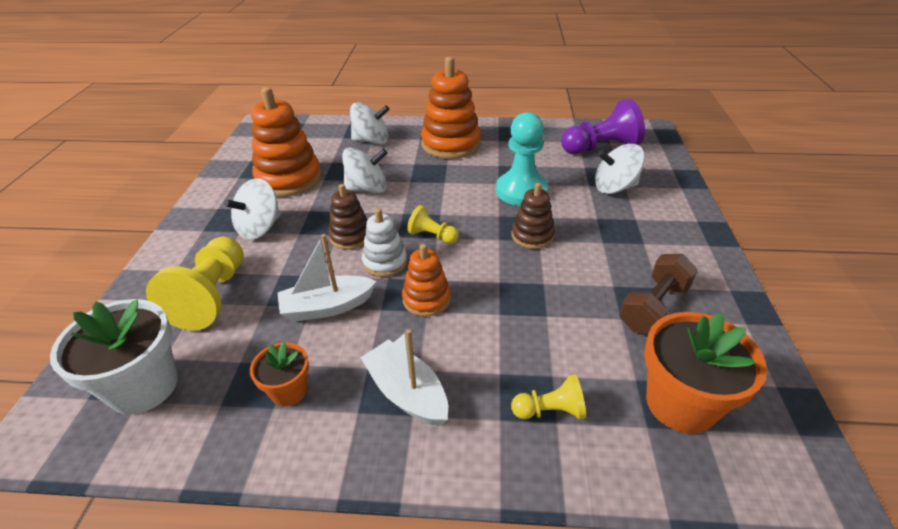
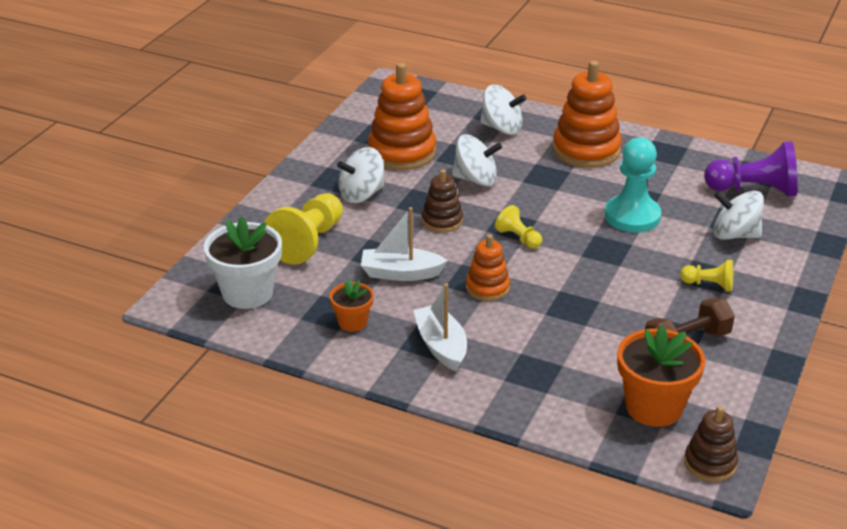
camera: 20 degrees right, 5 degrees down
(385, 262) = (464, 250): white stacking toy -> none
(532, 236) = (615, 260): brown stacking toy -> brown stacking toy (710, 463)
(550, 410) = (546, 384): yellow pawn -> yellow pawn (709, 285)

